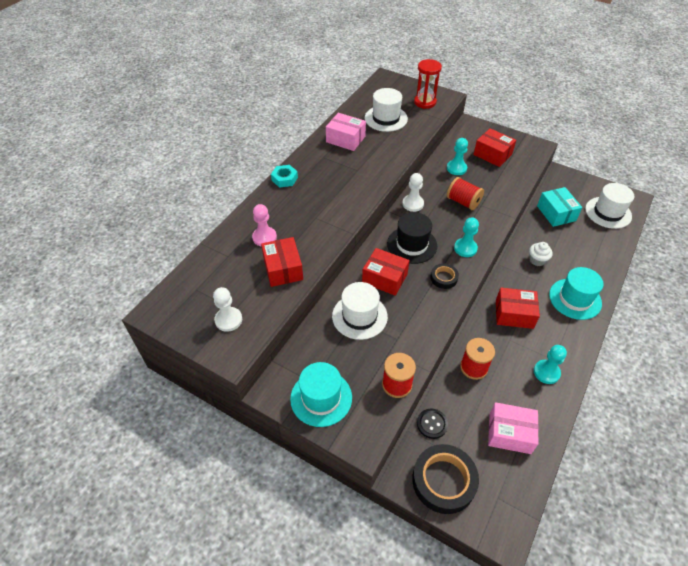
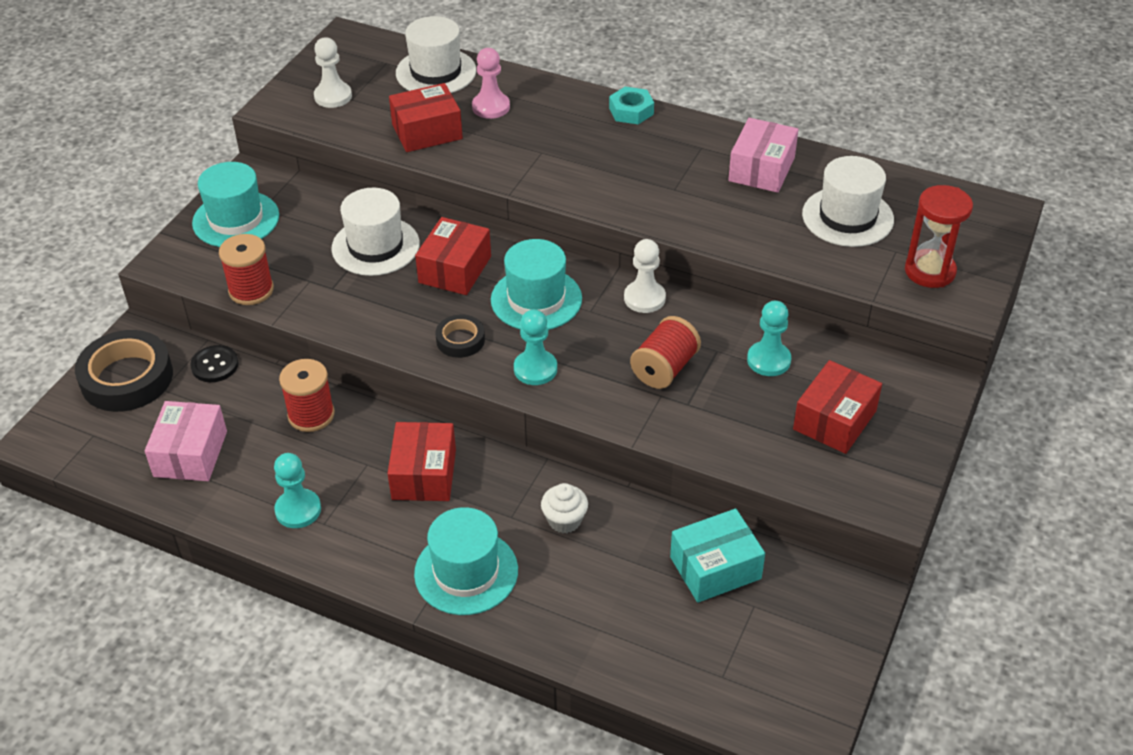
camera: 85 degrees right, 5 degrees down
(412, 245) = (536, 299): black hat -> turquoise hat
(608, 212) = (740, 672): white hat -> white hat (436, 72)

